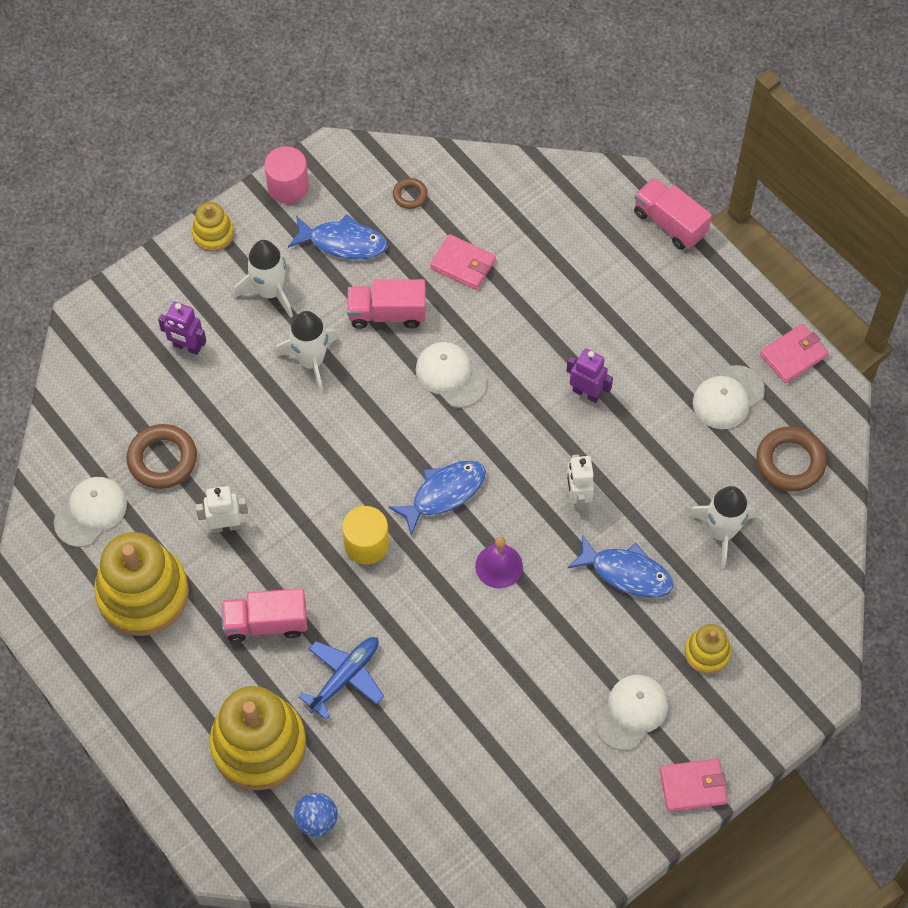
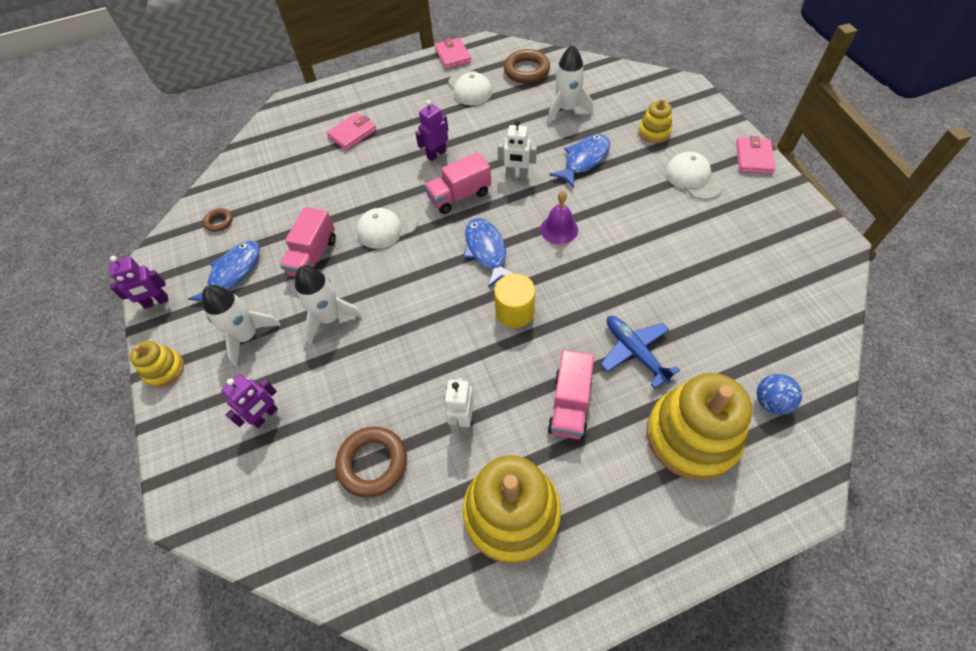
camera: 70 degrees left, 5 degrees down
(91, 512) = (404, 549): white cap -> none
(288, 186) = (156, 302): pink cylinder -> purple robot
(463, 264) = (297, 201): pink wallet -> pink wallet (352, 133)
(670, 223) = (329, 90): pink truck -> pink truck (459, 196)

